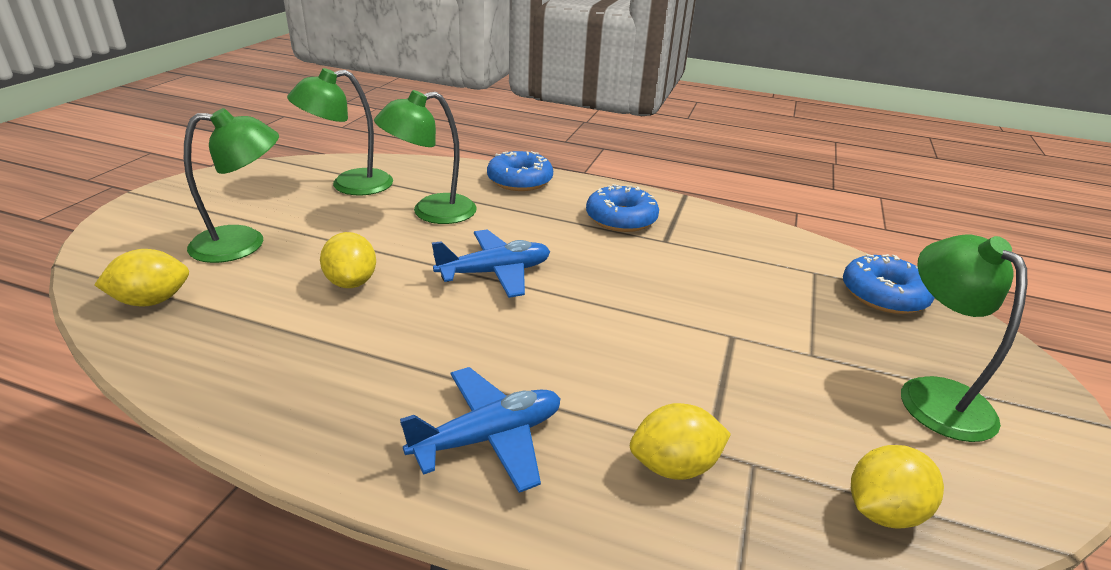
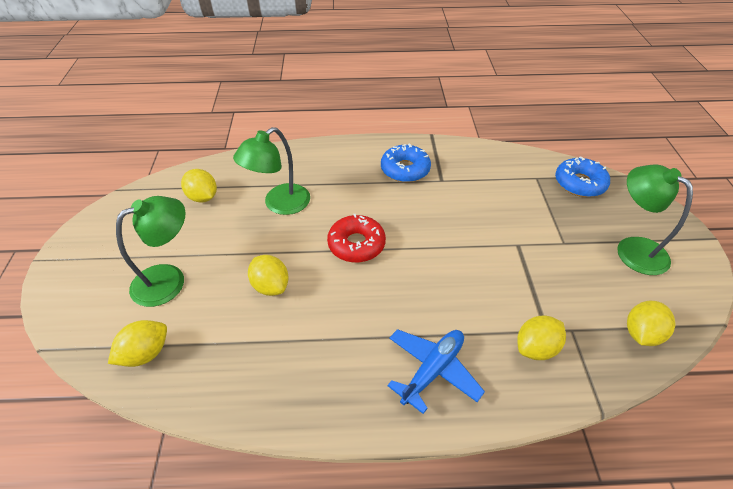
camera: 20 degrees left, 15 degrees up
(349, 185) = (203, 197): green lamp -> yellow lemon
(495, 273) = (356, 244): blue plane -> red donut
(520, 180) = (319, 154): blue donut -> none

